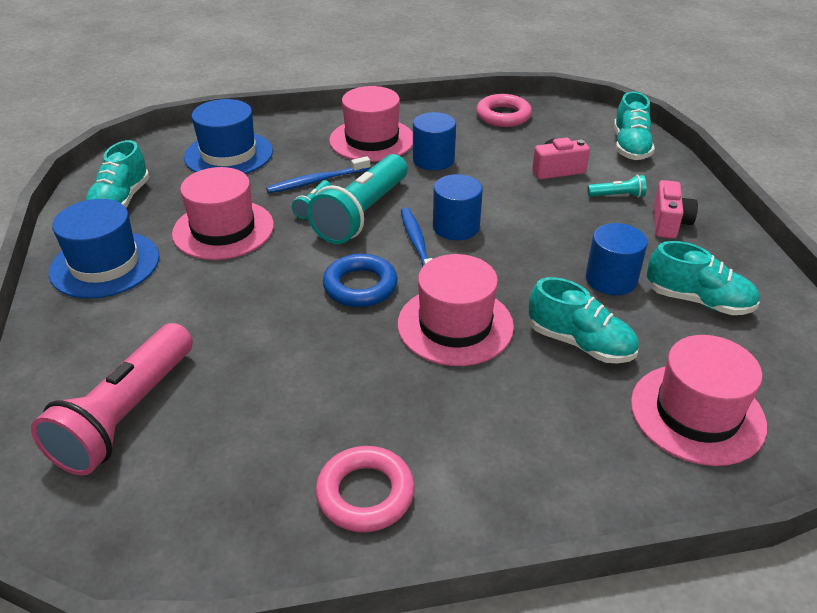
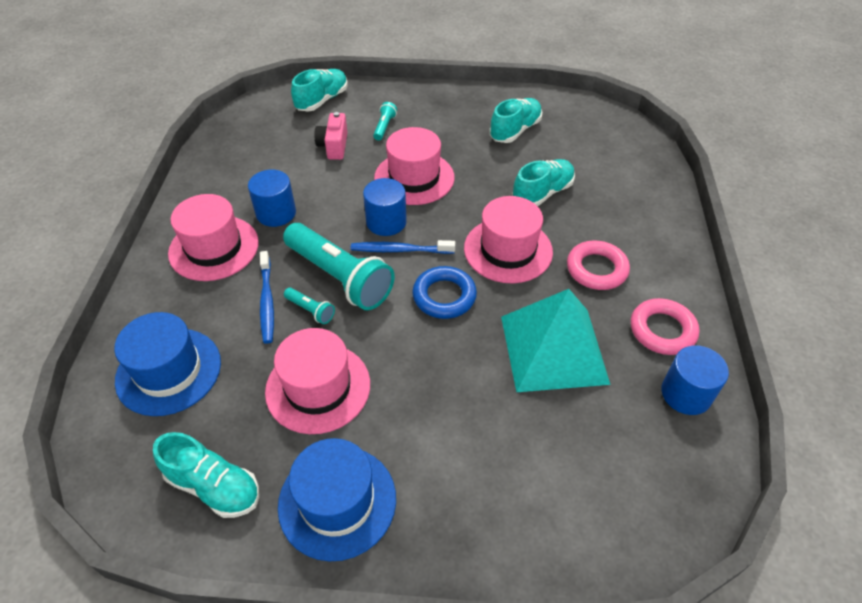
camera: 75 degrees left, 10 degrees up
(126, 414) = (567, 479): pink flashlight -> none
(305, 384) = (553, 349): none -> turquoise pyramid
(503, 116) = (227, 152): pink ring -> pink ring (596, 269)
(611, 279) = (481, 160): blue cylinder -> blue cylinder (686, 393)
(630, 147) = (322, 100): turquoise shoe -> turquoise shoe turned 75 degrees counterclockwise
(669, 223) = (428, 114): pink camera -> none
(697, 413) = (612, 165): pink hat -> pink hat (414, 178)

